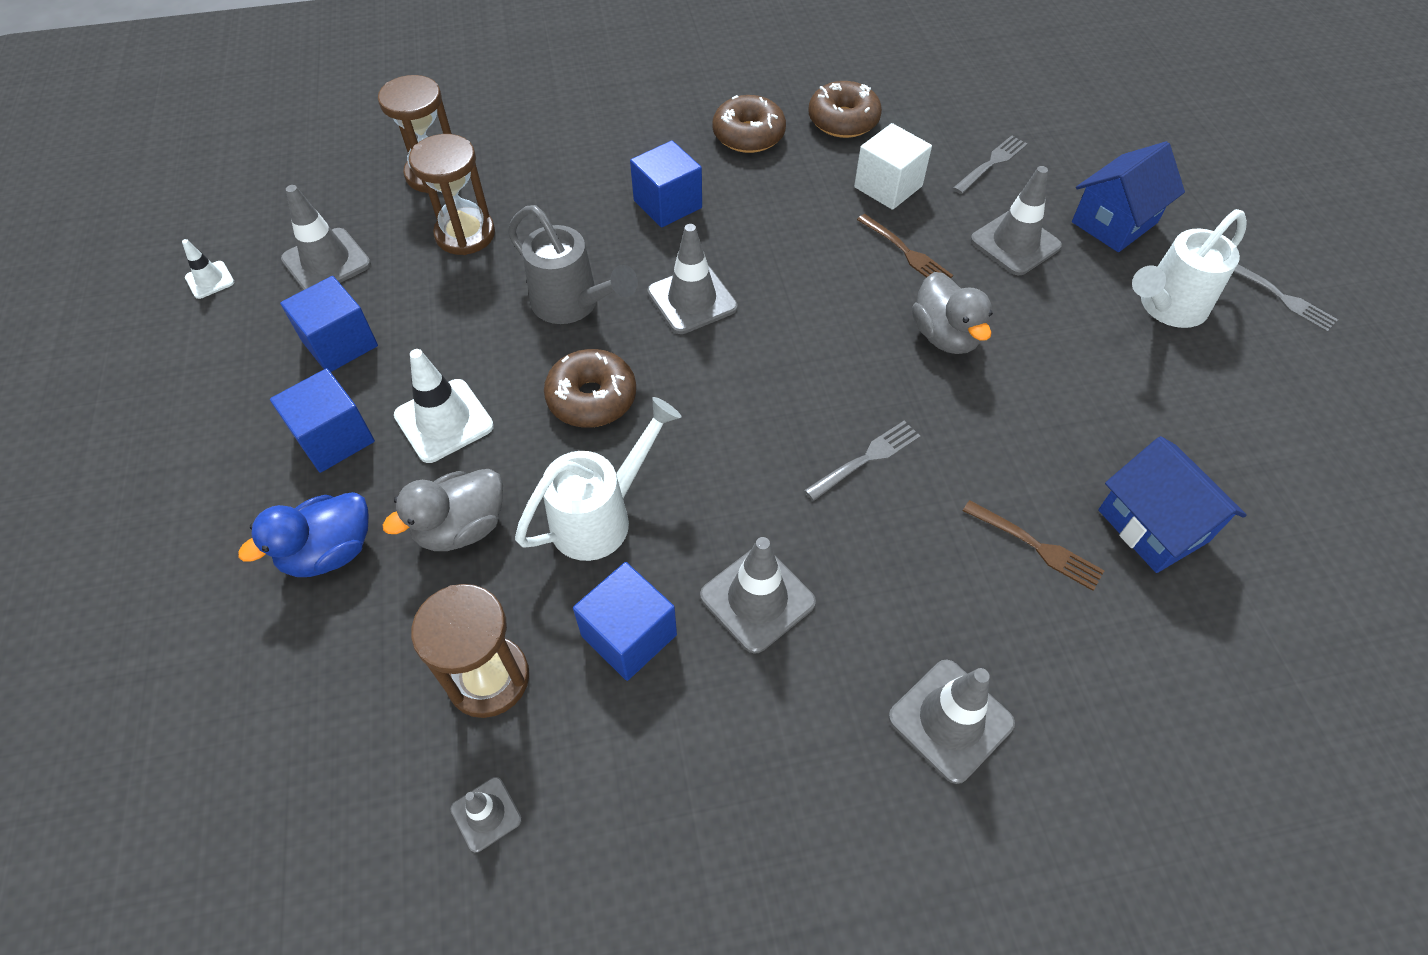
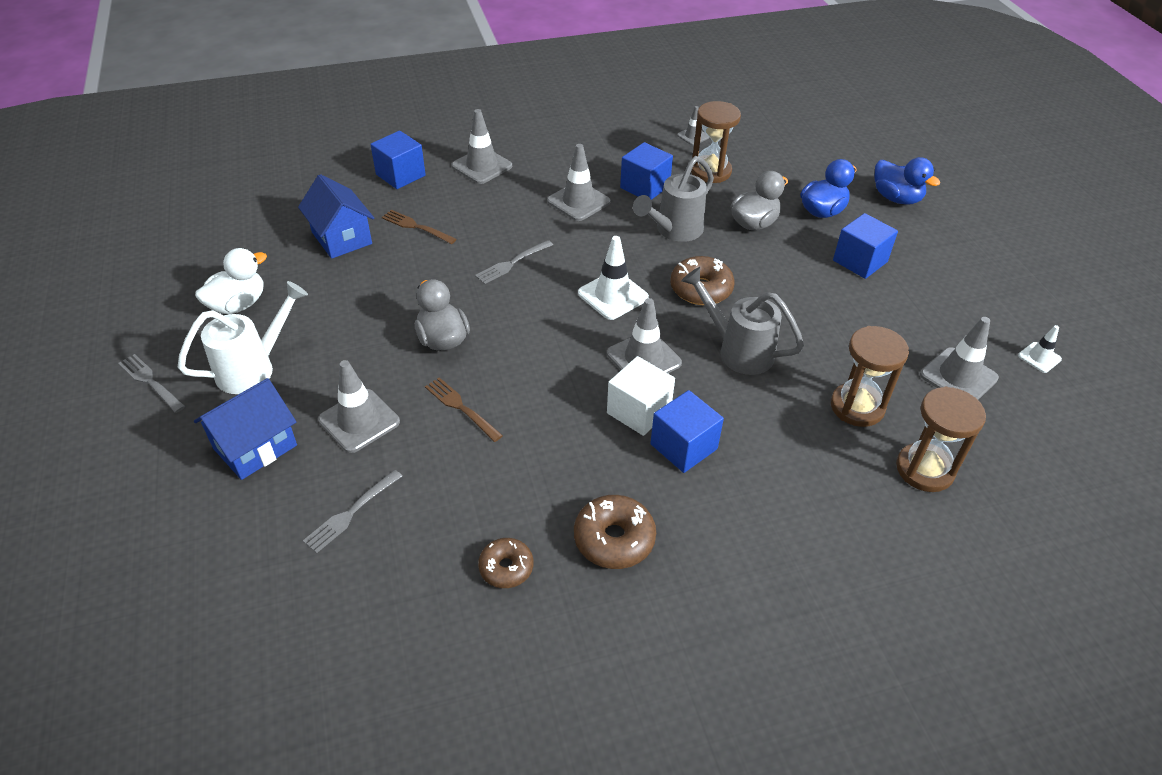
camera: 175 degrees right, 10 degrees down
(177, 580) = (896, 198): none -> blue duck
(340, 343) = (899, 316): blue cube -> blue cube (400, 175)
(444, 421) = (794, 273): white traffic cone -> white traffic cone (613, 295)
(602, 516) = (674, 231): white watering can -> grey watering can
(843, 120) = (506, 568): brown donut -> brown donut, size x0.65
(888, 186) = (467, 477): white cube -> white cube (639, 411)
(1242, 401) = (238, 305): none -> white duck

